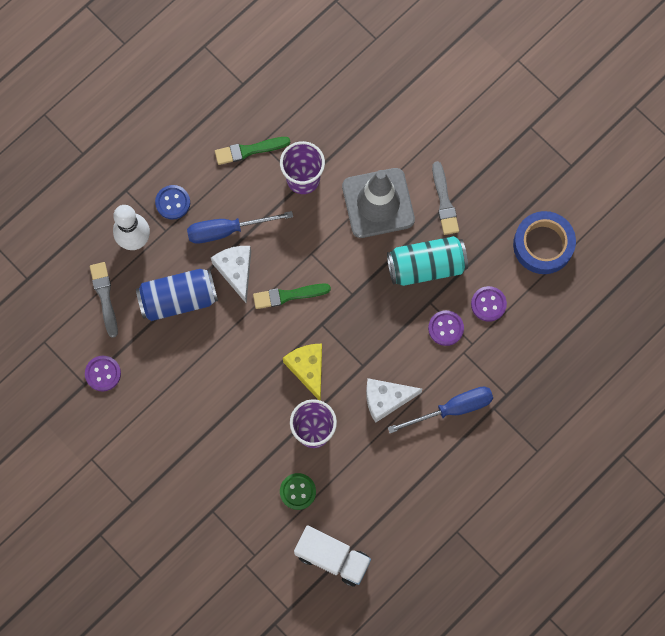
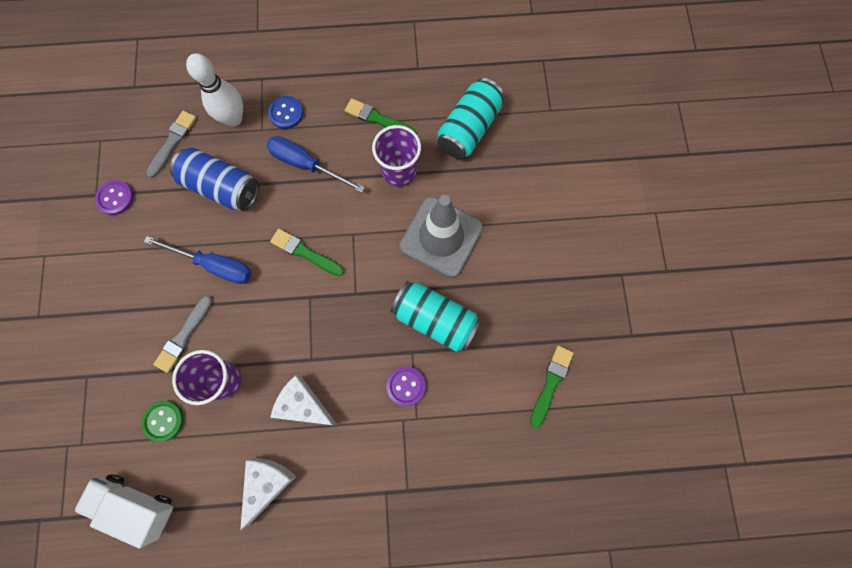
camera: 40 degrees right, 0 degrees up
(236, 271) = (283, 201): white cheese -> white cheese (267, 484)
(308, 369) = (265, 324): yellow cheese -> none
(327, 103) = (469, 129): none -> turquoise can
(332, 557) = (136, 505): white truck -> white truck turned 135 degrees clockwise
(444, 201) = (496, 278): grey brush -> grey brush (184, 336)
(452, 409) = (350, 462): blue screwdriver -> blue screwdriver (214, 265)
(488, 304) = (460, 396): purple button -> none
(543, 245) = (550, 383): blue tape -> green brush

